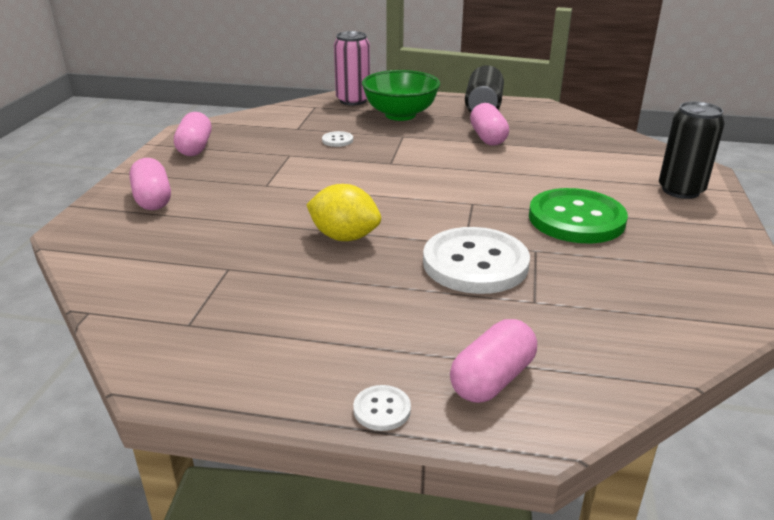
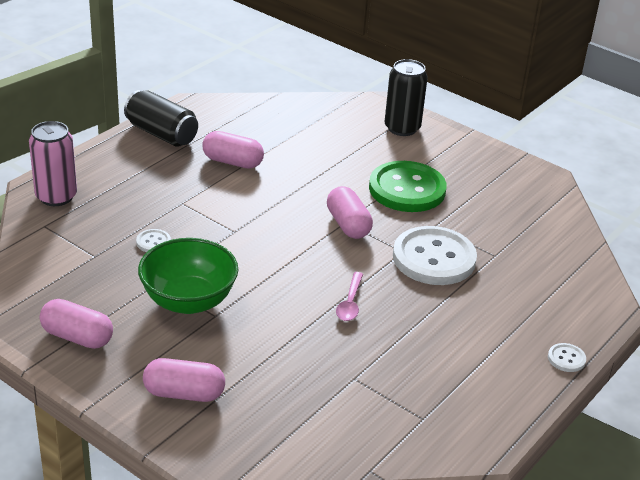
camera: 65 degrees left, 5 degrees up
(344, 237) = (350, 303): yellow lemon -> pink spoon
(400, 115) = (129, 184): green bowl -> green bowl (188, 301)
(492, 379) = (562, 306): pink capsule -> pink capsule (348, 225)

